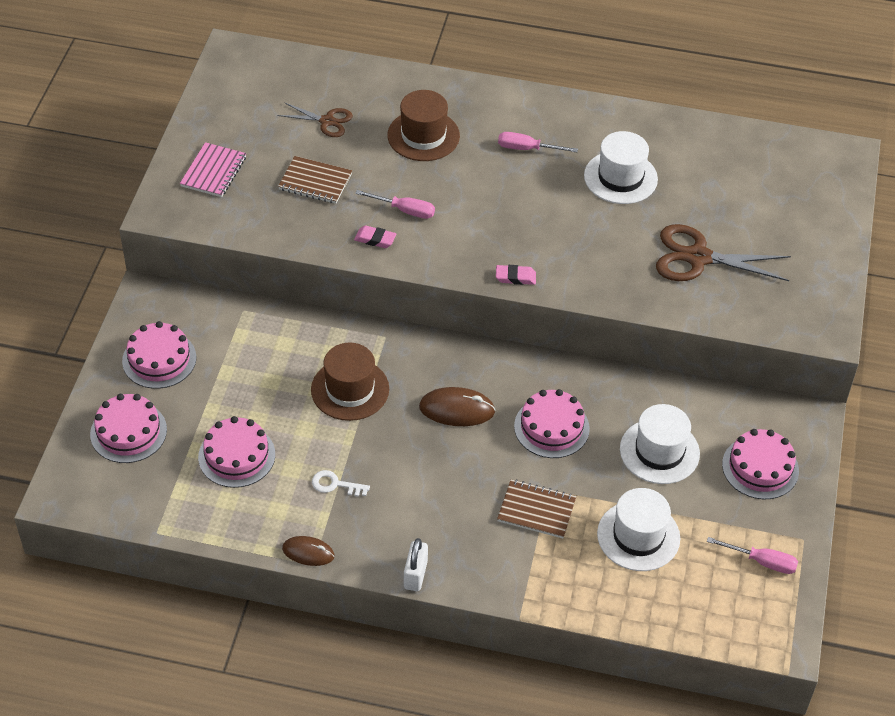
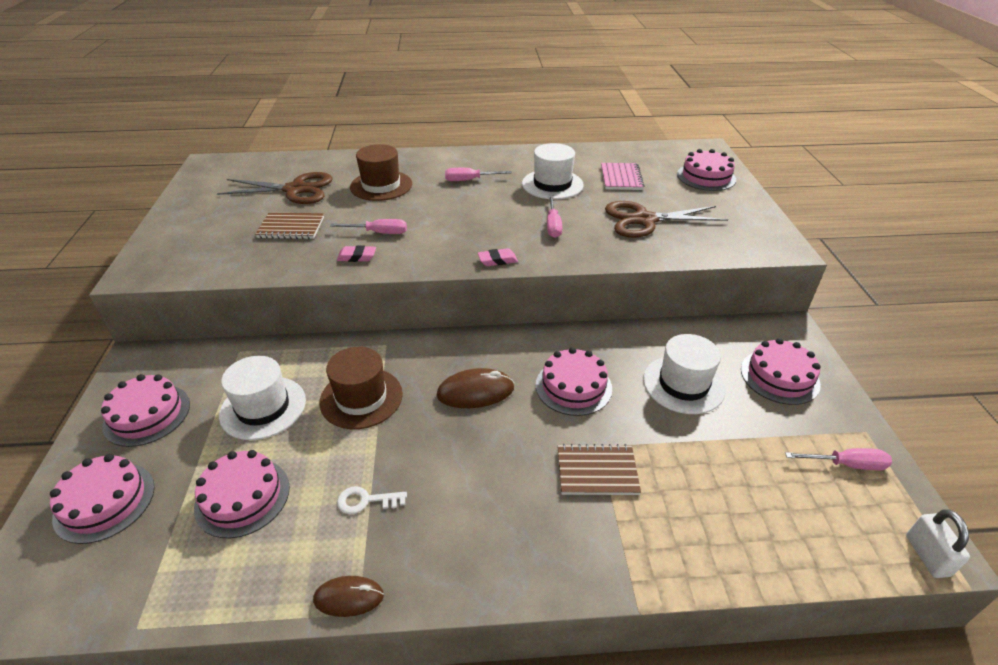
camera: 15 degrees left, 10 degrees down
(214, 172) = (192, 236): pink notebook -> pink notebook (621, 178)
(327, 121) = (295, 189): brown scissors -> brown scissors, size x1.72
(415, 575) = (492, 588): white padlock -> white padlock (927, 555)
(593, 242) = (553, 225): none -> pink screwdriver
(638, 536) = (713, 471): white hat -> white hat (263, 407)
(812, 206) = (706, 177): none -> pink cake

